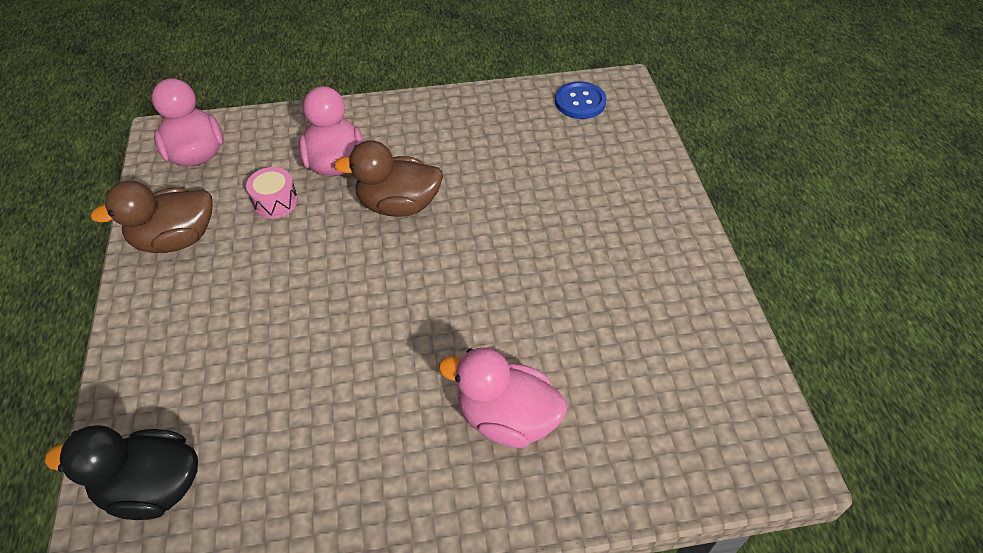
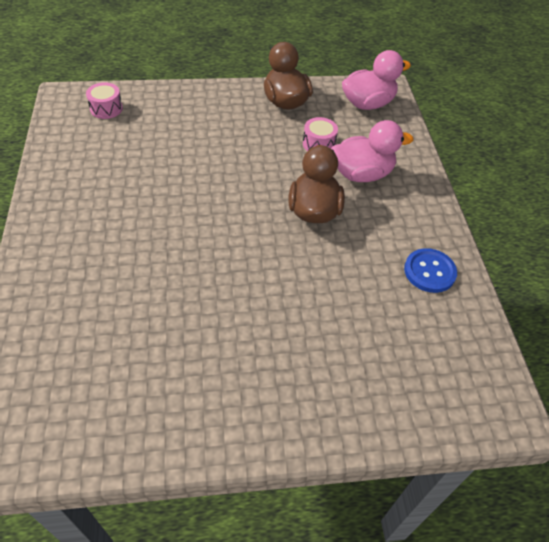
camera: 90 degrees right, 0 degrees up
(152, 487) = (106, 109): black duck -> pink drum
(506, 418) = (99, 264): pink duck -> none
(580, 102) = (468, 362): blue button -> blue button (429, 271)

